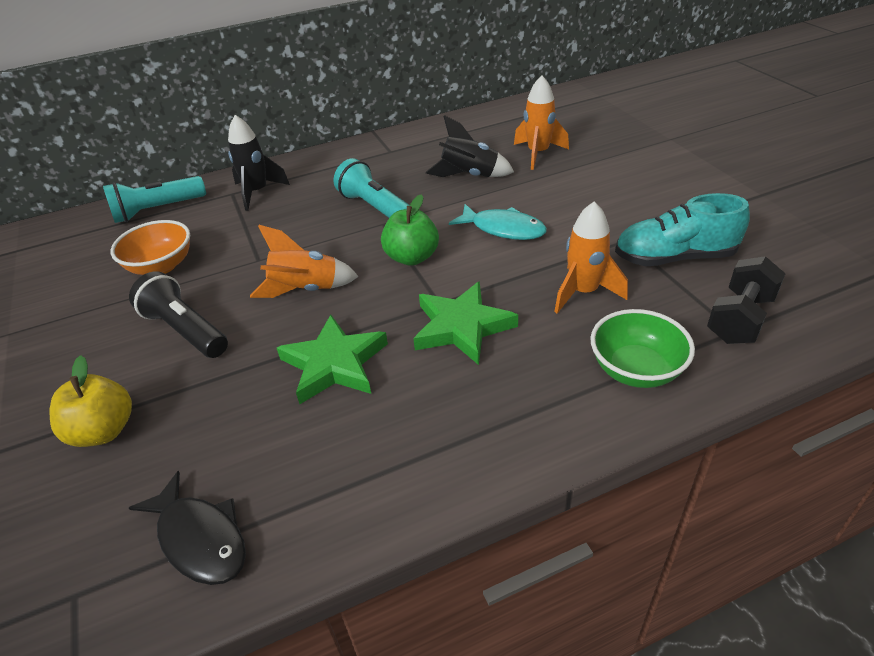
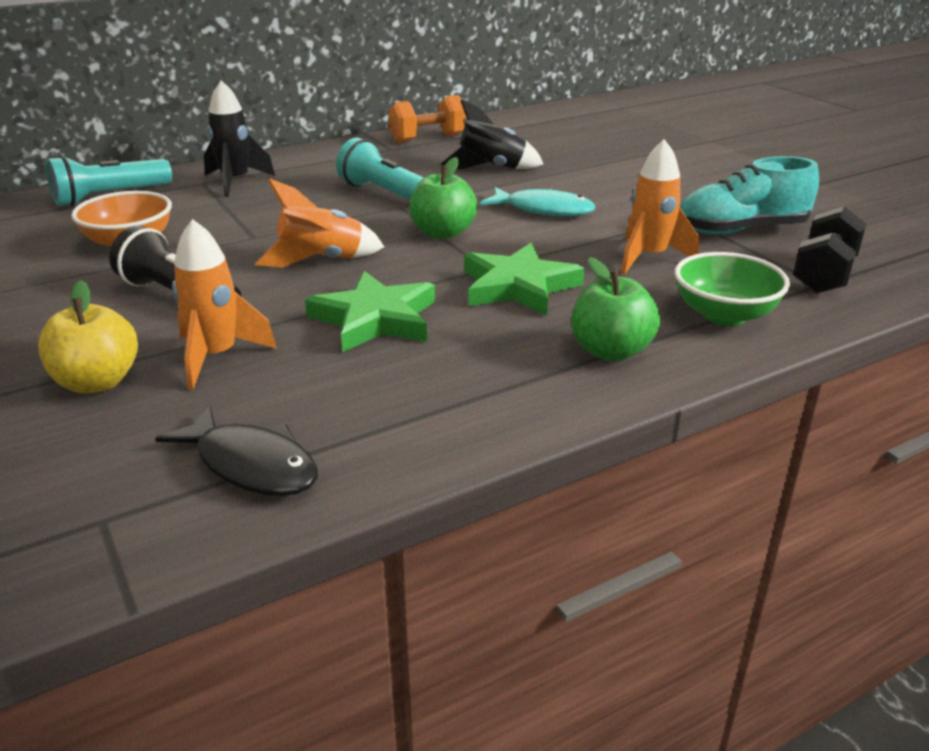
camera: 10 degrees left, 10 degrees down
(423, 138) = (428, 139): none -> orange dumbbell
(524, 413) = (610, 351): none -> green apple
(538, 154) = (566, 151): orange rocket -> orange rocket (216, 357)

